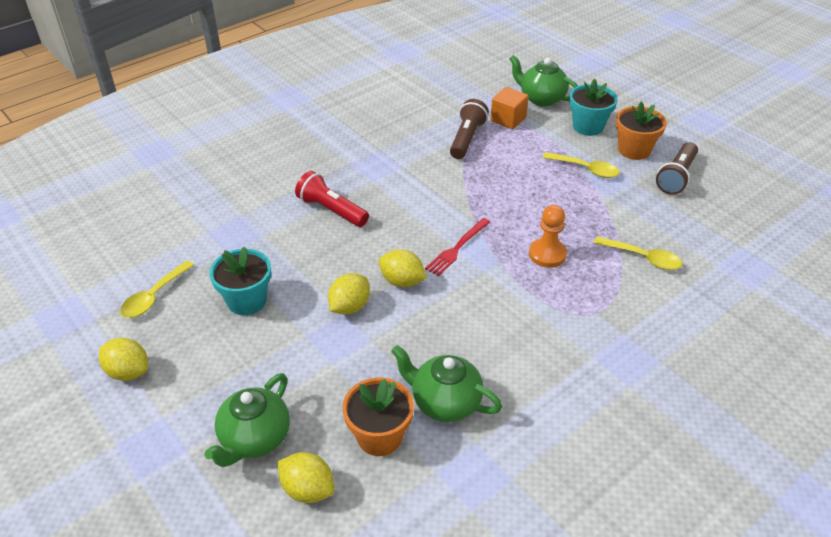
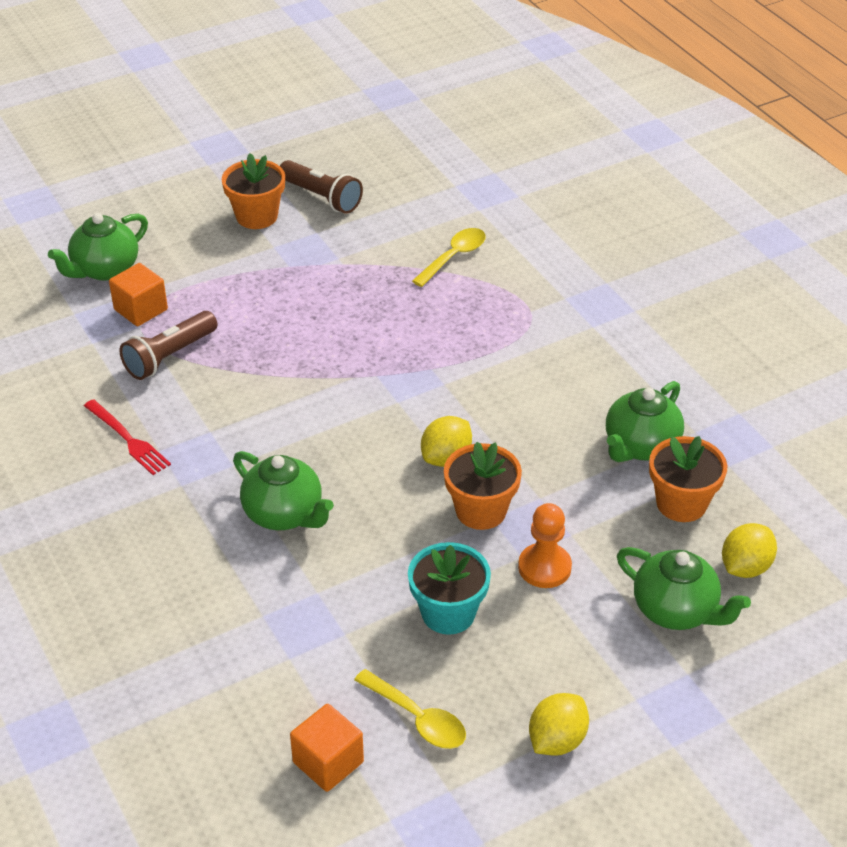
camera: 80 degrees left, 0 degrees up
(123, 260) = (328, 762): none -> orange cube
(331, 210) = (284, 514): red flashlight -> green teapot
(349, 307) = (481, 511): yellow lemon -> orange flower pot
(457, 248) = (398, 400): red fork -> red fork (128, 439)
(467, 139) = (169, 356): brown flashlight -> brown flashlight turned 75 degrees counterclockwise
(547, 254) = (429, 327): orange pawn -> orange pawn (544, 567)
(585, 169) = (280, 264): yellow spoon -> none
(588, 126) = (190, 242): turquoise flower pot -> none

